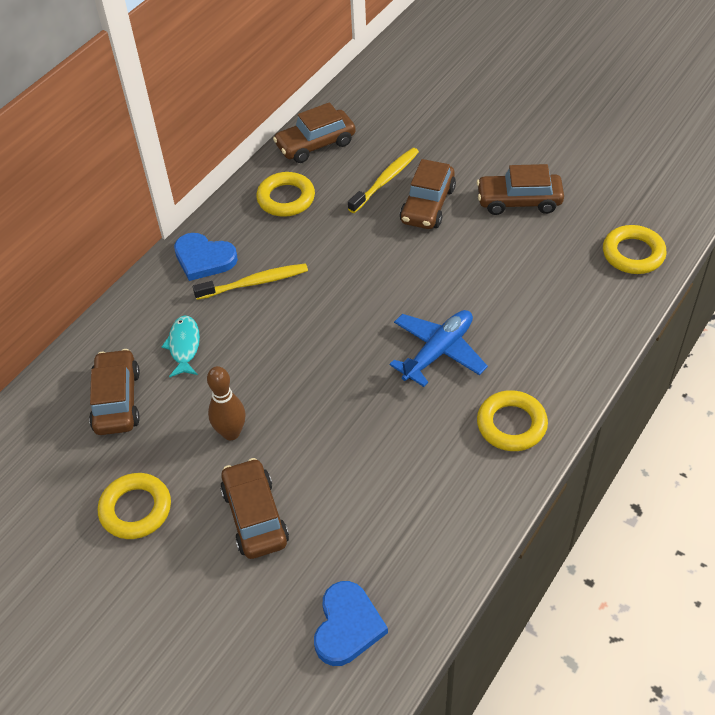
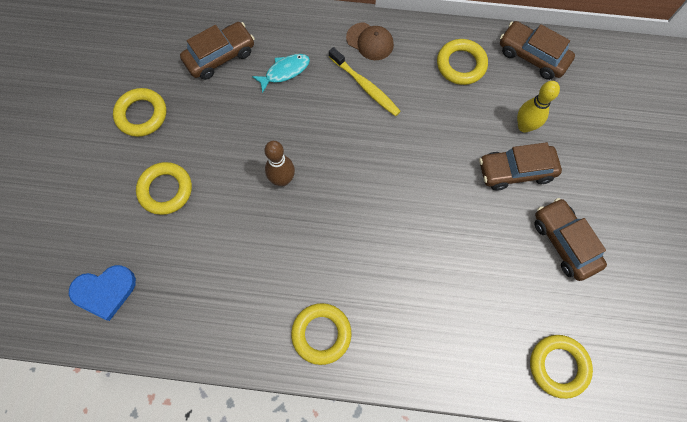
camera: 60 degrees right, 20 degrees up
(204, 259) = (370, 41): blue heart -> brown cap
(231, 433) = (226, 140): brown bowling pin -> brown bowling pin (282, 179)
(255, 516) = (165, 190): brown car -> yellow ring
(385, 180) = (524, 126): yellow toothbrush -> yellow bowling pin
(438, 352) = (365, 248): blue plane -> none

